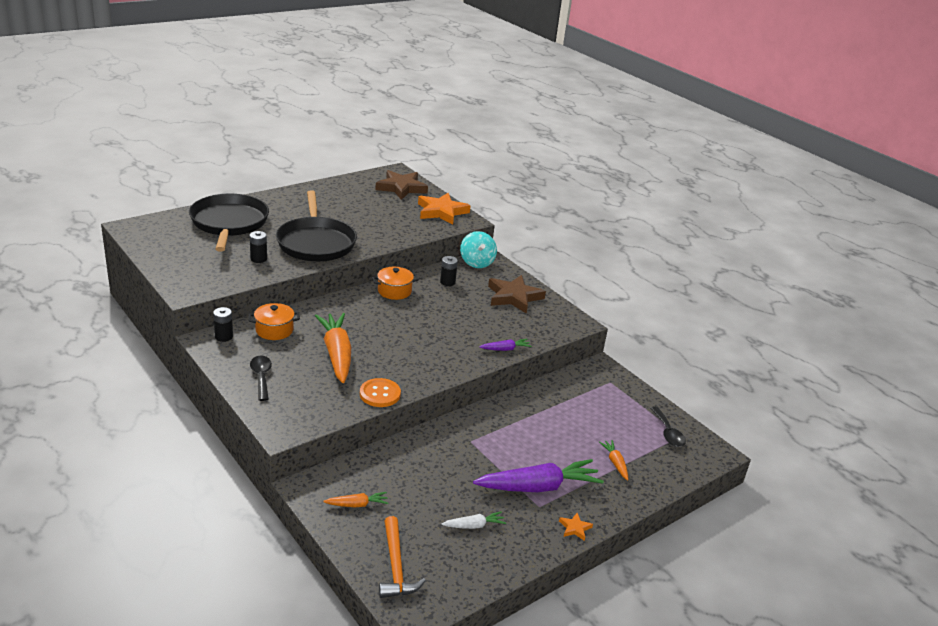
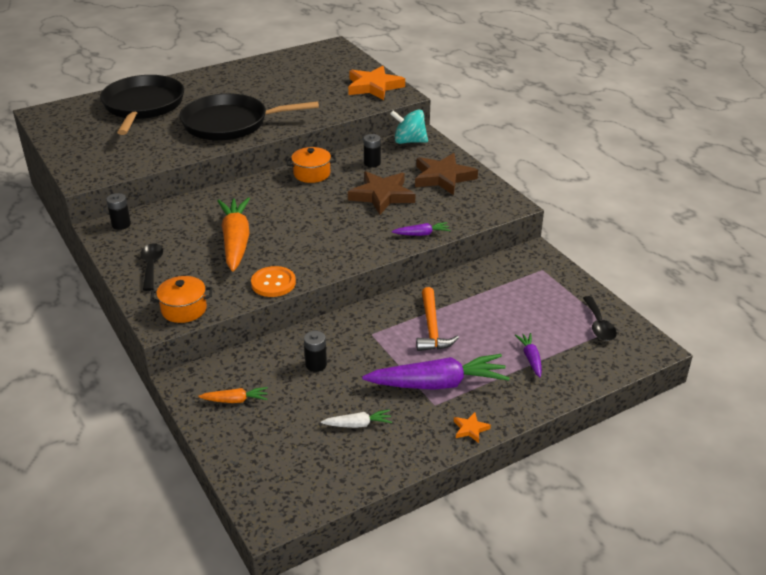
camera: 10 degrees right, 5 degrees up
(258, 259) = (165, 142): black battery -> black battery (316, 365)
(274, 330) = (175, 217): orange pot -> orange pot (184, 309)
(316, 242) = (230, 123): black pan -> black pan turned 90 degrees clockwise
(396, 566) = (264, 466): orange hammer -> orange hammer (432, 328)
(401, 188) = (335, 63): brown star -> brown star (382, 196)
(477, 262) = (409, 141): turquoise spinning top -> turquoise spinning top turned 105 degrees clockwise
(615, 463) = (531, 358): orange carrot -> purple carrot

